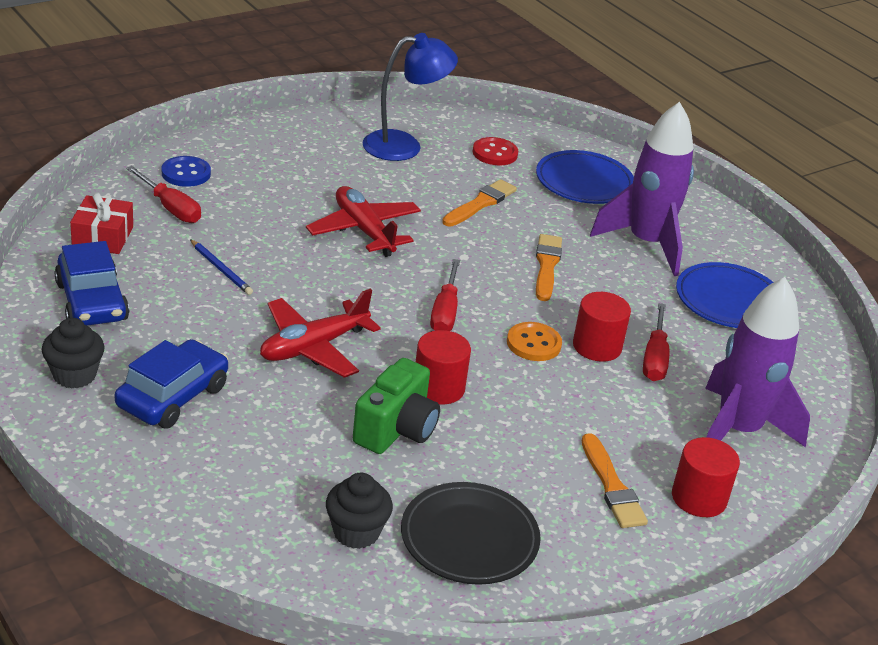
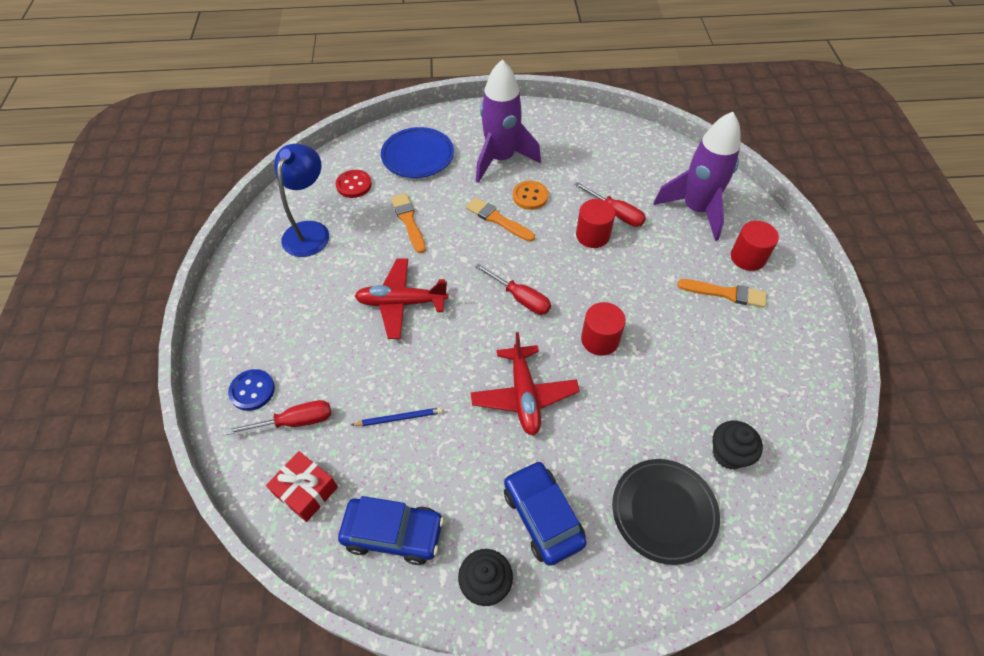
camera: 55 degrees left, 20 degrees up
(396, 429) = (633, 384): green camera -> none
(469, 539) = (752, 391): black plate -> black plate (663, 512)
(533, 344) = (576, 266): orange button -> orange button (530, 196)
(729, 301) = (577, 151): blue plate -> none

